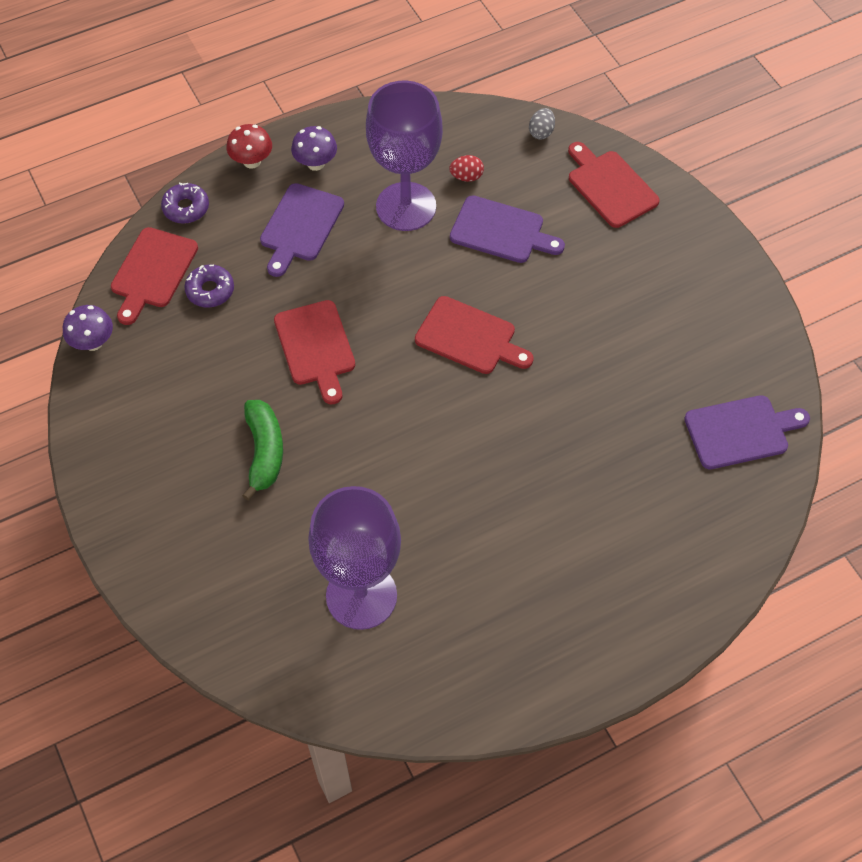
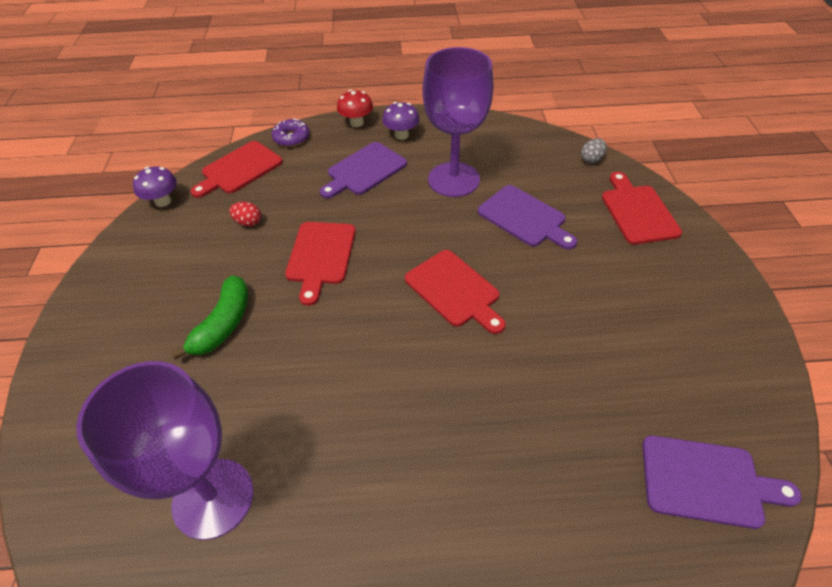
camera: 25 degrees right, 10 degrees down
(210, 290) = (269, 193): purple donut -> none
(466, 177) = (514, 173): red egg -> red egg (248, 222)

